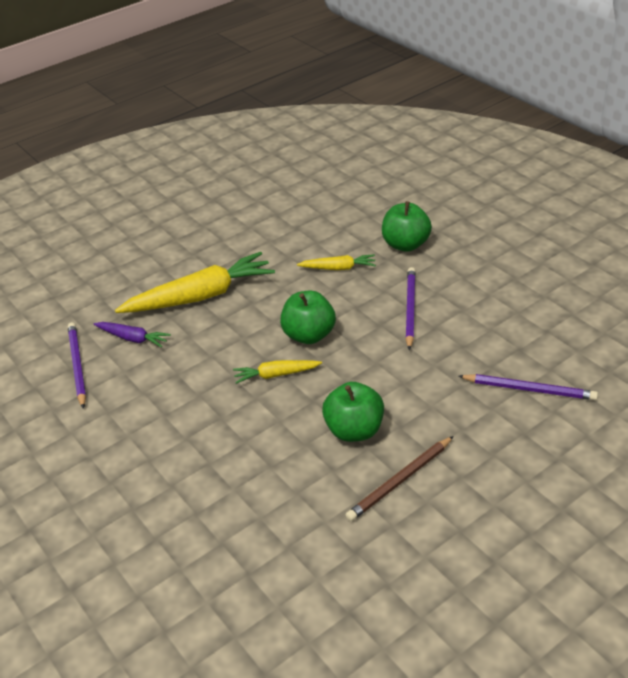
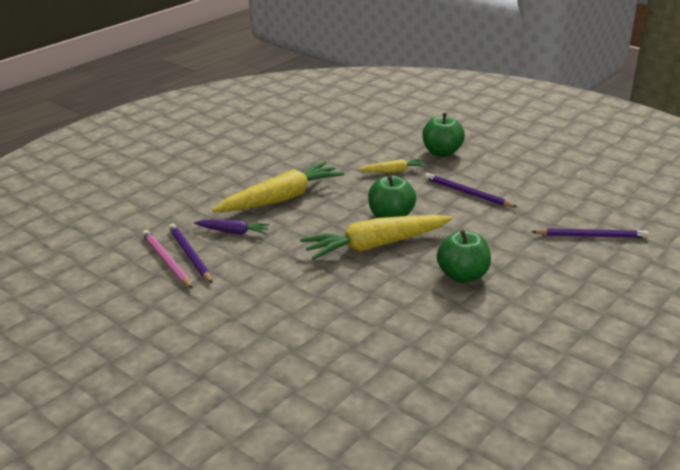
camera: 15 degrees left, 10 degrees down
(51, 371) = (166, 261): none -> pink pencil
(276, 375) = (376, 245): yellow carrot -> yellow carrot, size x2.01
(400, 481) = (519, 305): brown pencil -> none
(410, 309) = (467, 193): purple pencil -> purple pencil turned 45 degrees counterclockwise

